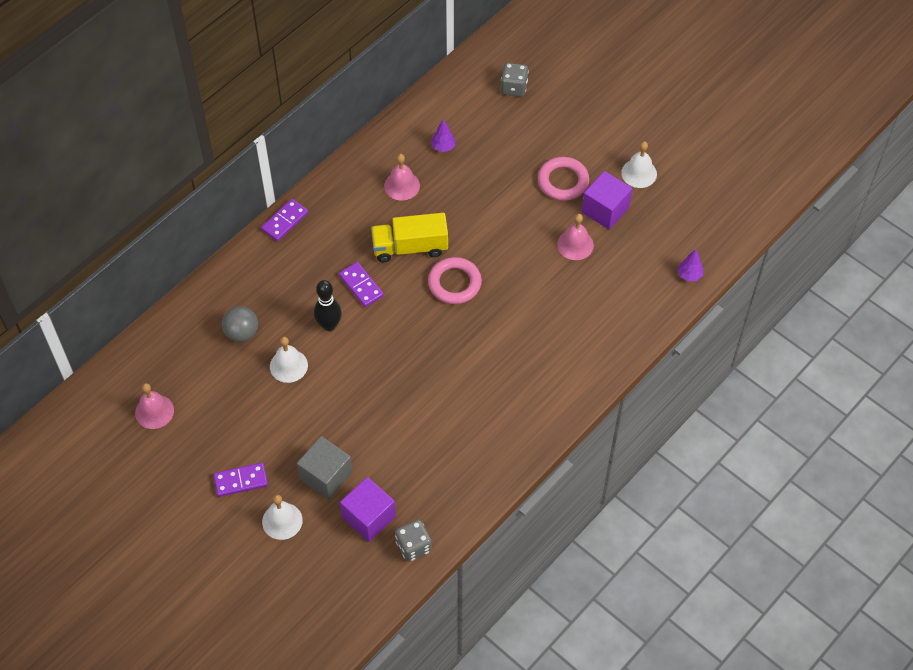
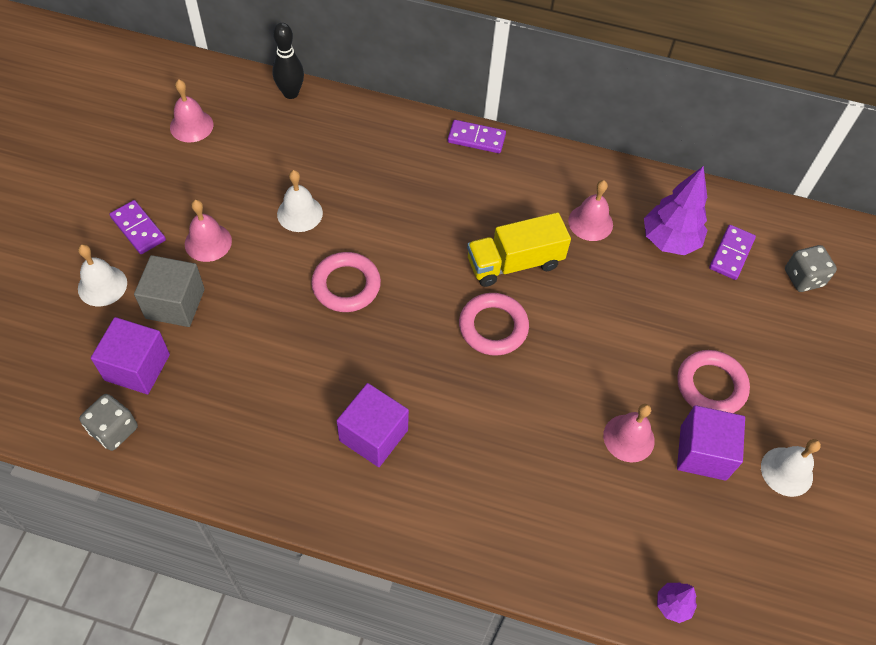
camera: 60 degrees right, 0 degrees up
(242, 333) = (319, 158): grey ball -> none
(281, 436) = (208, 242): none -> pink bell
(329, 325) = (369, 229): black bowling pin -> black bowling pin (291, 93)
(361, 286) = (436, 237): purple domino -> purple domino (731, 254)
(371, 359) = (346, 285): none -> pink ring
(410, 247) = (514, 263): yellow truck -> yellow truck turned 75 degrees counterclockwise
(443, 147) = (669, 241): purple tree -> purple tree, size x1.98
(499, 388) = (373, 435): none -> purple cube

